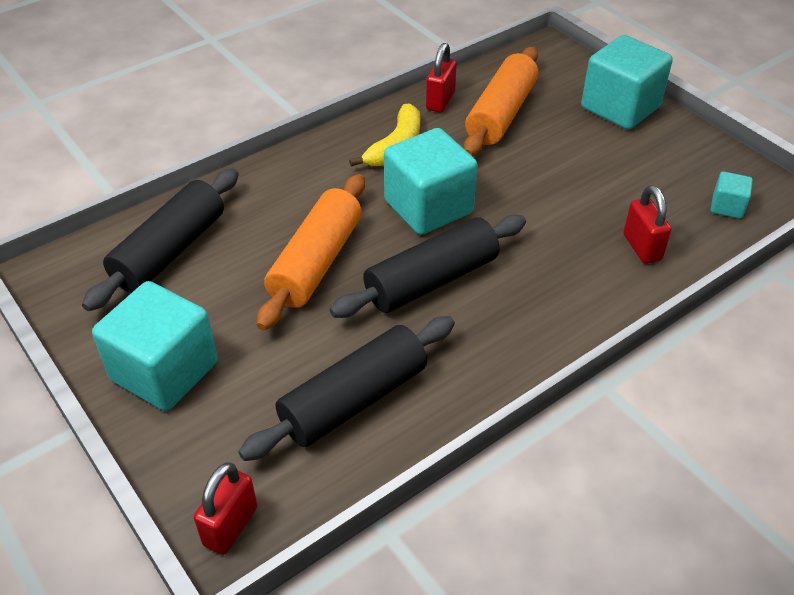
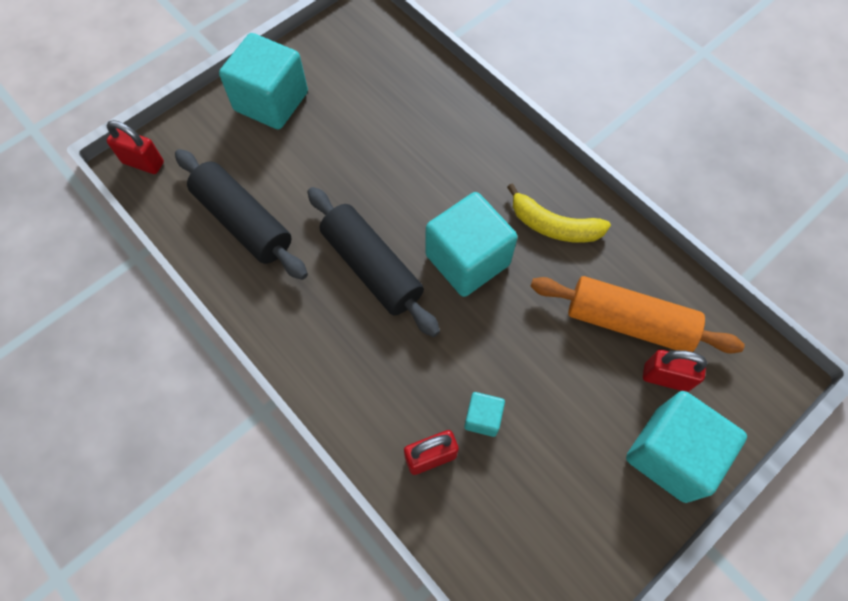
camera: 85 degrees right, 20 degrees up
(170, 251) = (392, 80): black rolling pin -> none
(316, 262) = (387, 179): orange rolling pin -> none
(440, 101) = (639, 261): red padlock -> red padlock (665, 377)
(727, 207) = (505, 559): turquoise cube -> turquoise cube (483, 418)

